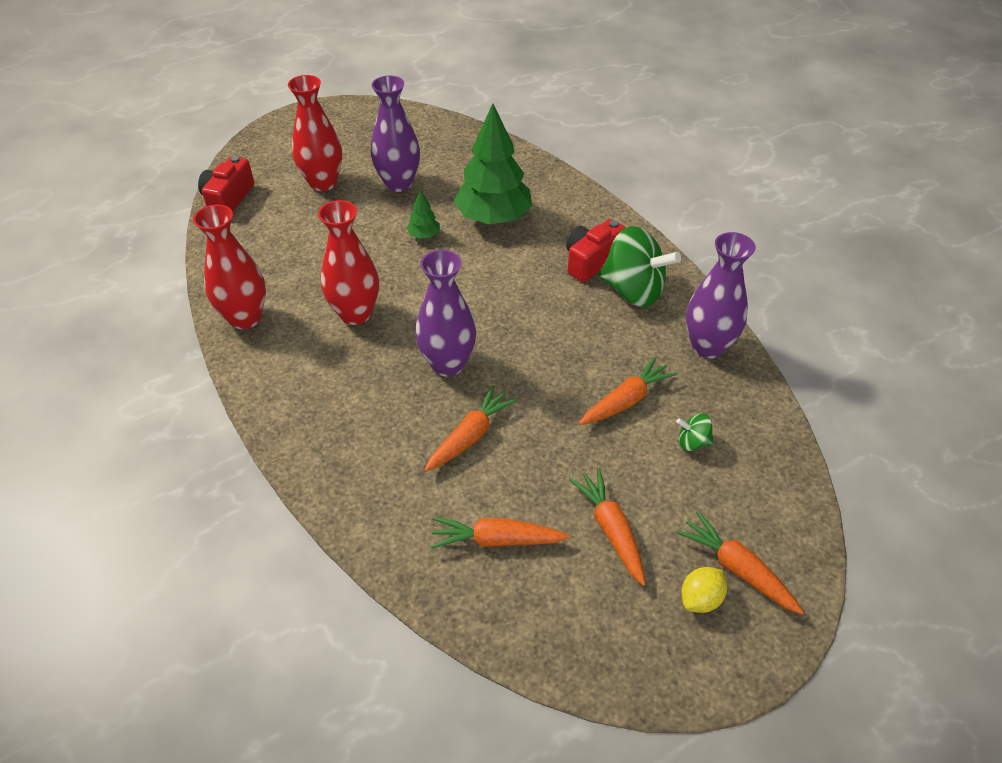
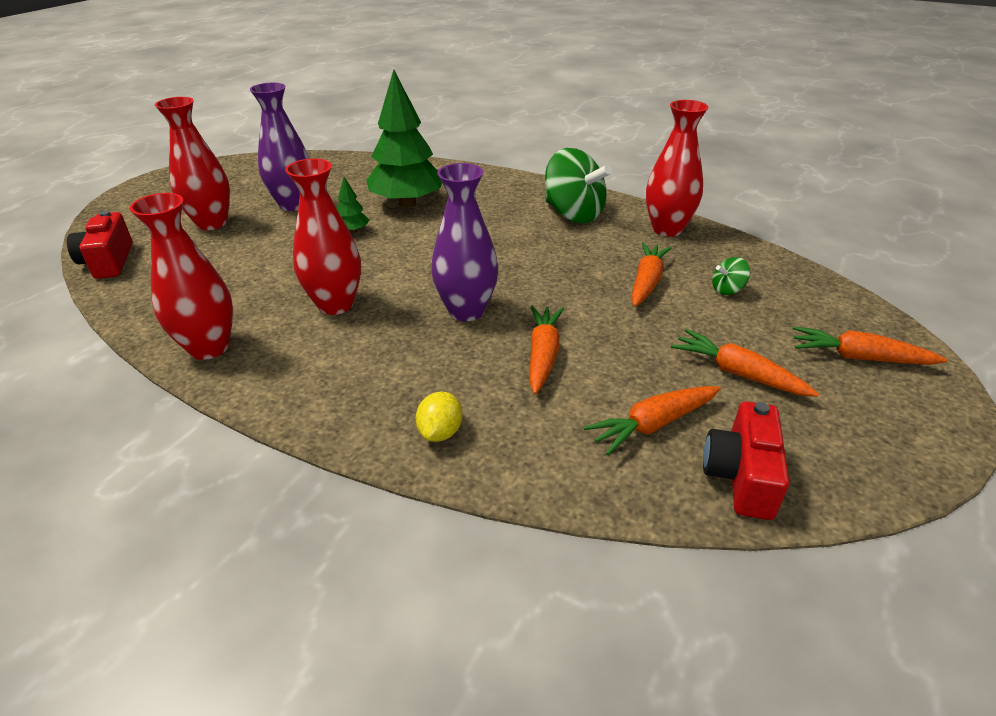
camera: 30 degrees left, 10 degrees down
(591, 261) = (520, 206): red camera -> red camera (741, 476)
(633, 291) = (573, 214): green spinning top -> green spinning top turned 45 degrees clockwise
(700, 599) = (860, 390): yellow lemon -> yellow lemon (440, 432)
(708, 346) = (667, 229): purple vase -> red vase

